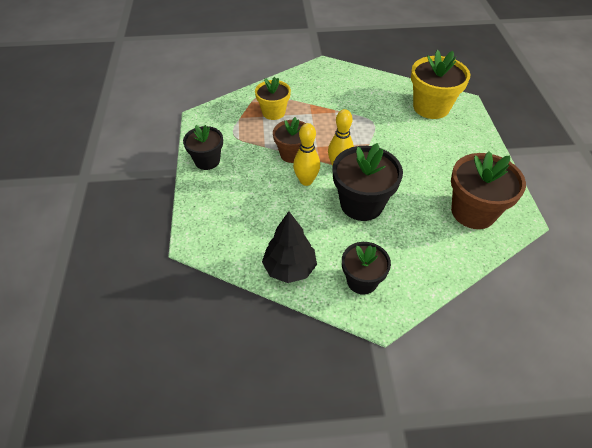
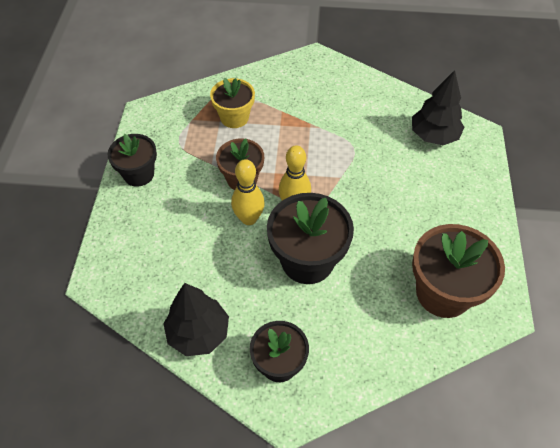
camera: 10 degrees right, 5 degrees up
(431, 107) = (434, 136): yellow flower pot -> black tree

